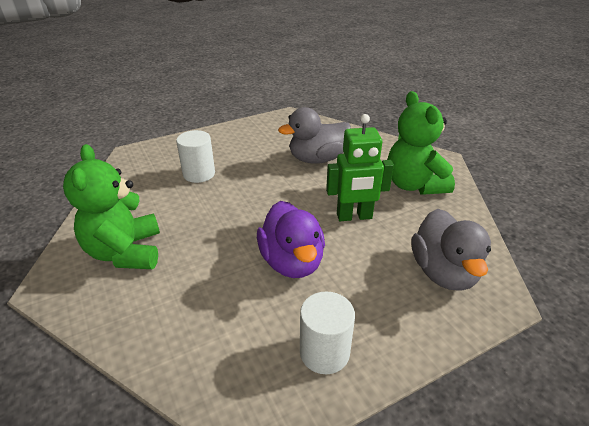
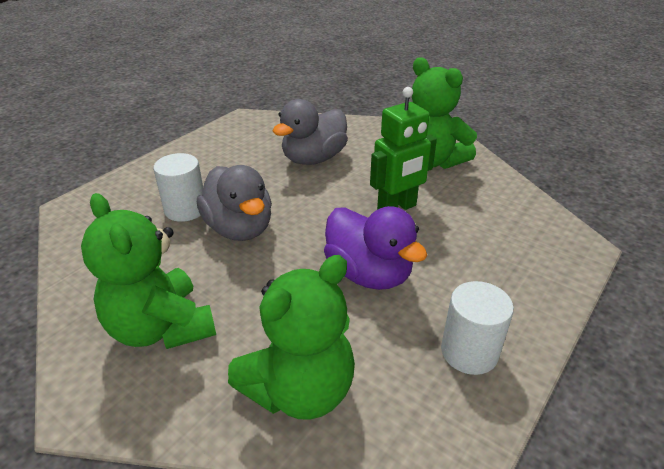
camera: 25 degrees left, 0 degrees up
(179, 329) = (300, 390): none -> green teddy bear
(443, 272) = (518, 237): grey duck -> grey duck (239, 228)

